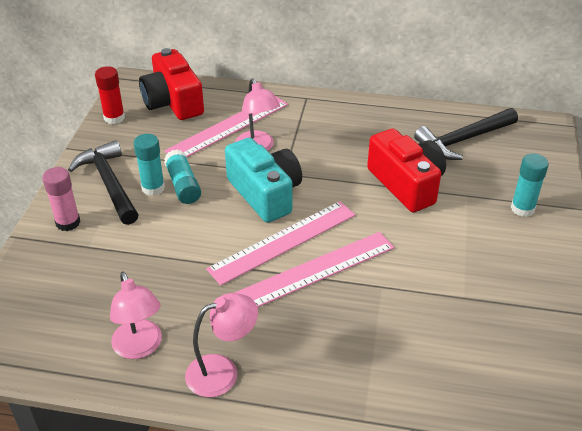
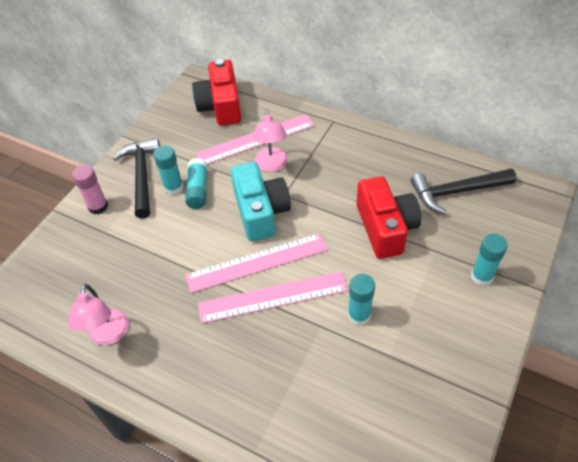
camera: 20 degrees right, 10 degrees up
(114, 118) = (169, 113): red glue stick -> none
(222, 372) = (161, 374): pink lamp -> none
(416, 268) = (359, 315): none -> turquoise glue stick

